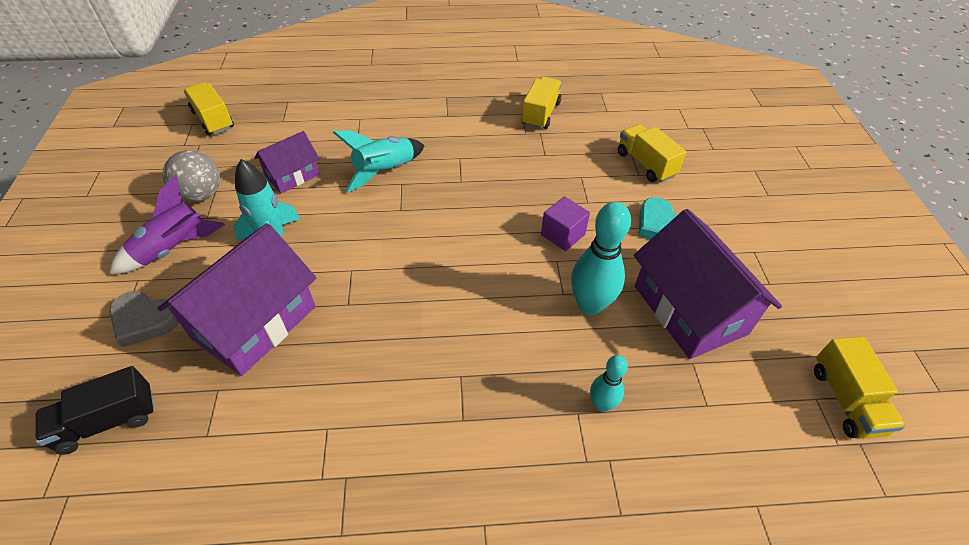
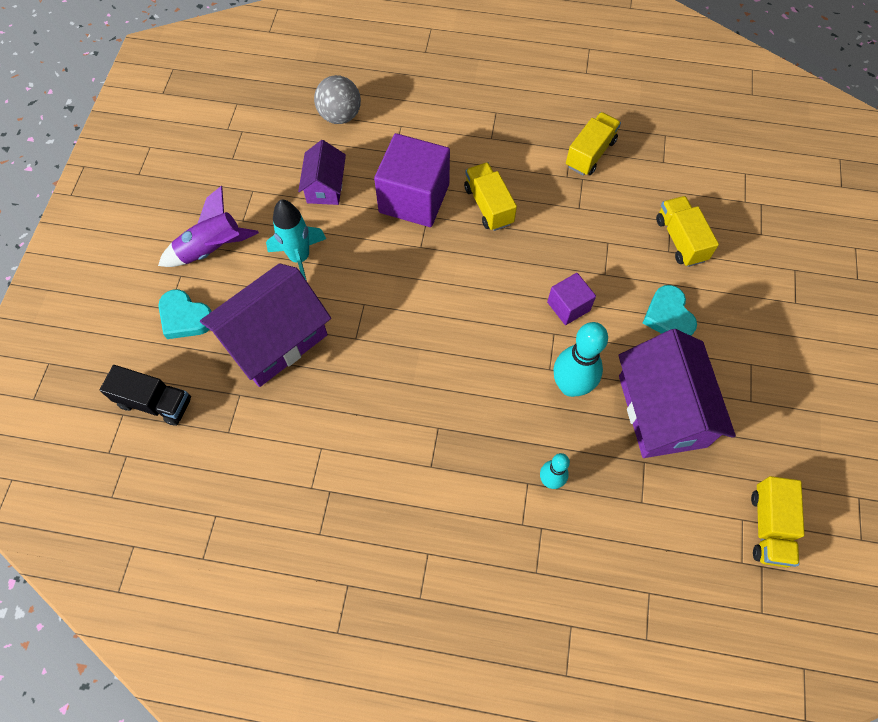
camera: 15 degrees right, 15 degrees up
(108, 421) = (155, 402): black truck -> black truck turned 150 degrees counterclockwise
(144, 320) = (185, 317): grey heart -> turquoise heart
(201, 195) = (240, 193): grey ball -> grey ball (340, 116)
(213, 120) = (257, 102): yellow truck -> yellow truck (488, 205)
(292, 175) = (325, 186): purple house -> purple house turned 60 degrees counterclockwise
(385, 171) = (414, 198): turquoise rocket -> purple cube

